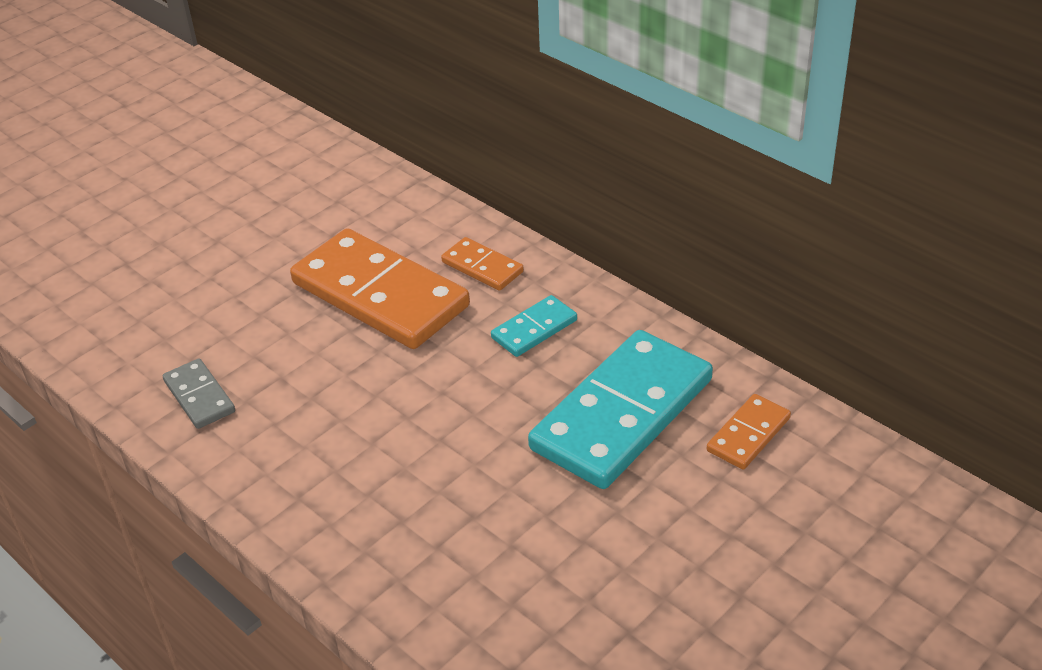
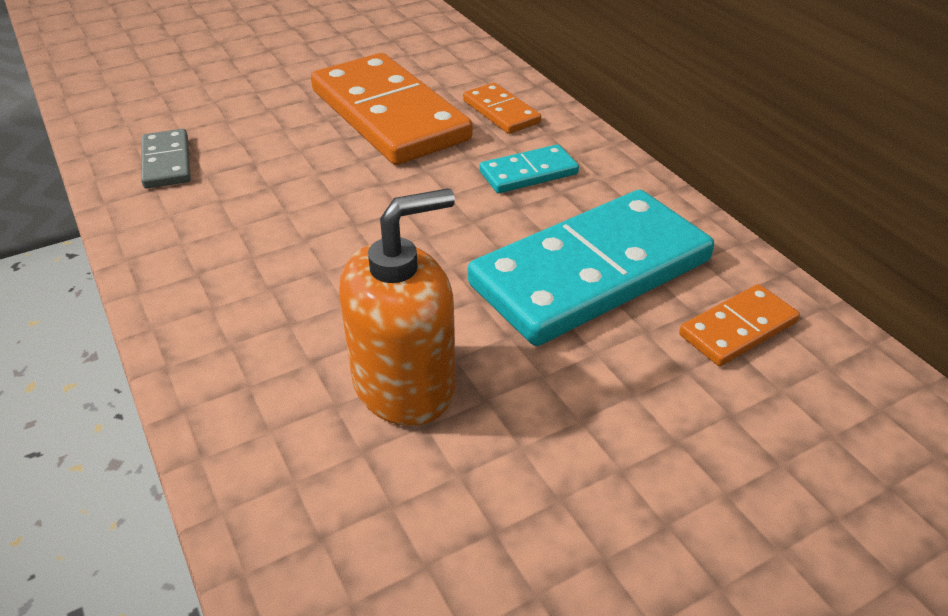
camera: 15 degrees right, 0 degrees up
(518, 546) = (404, 384): none -> orange soap dispenser

